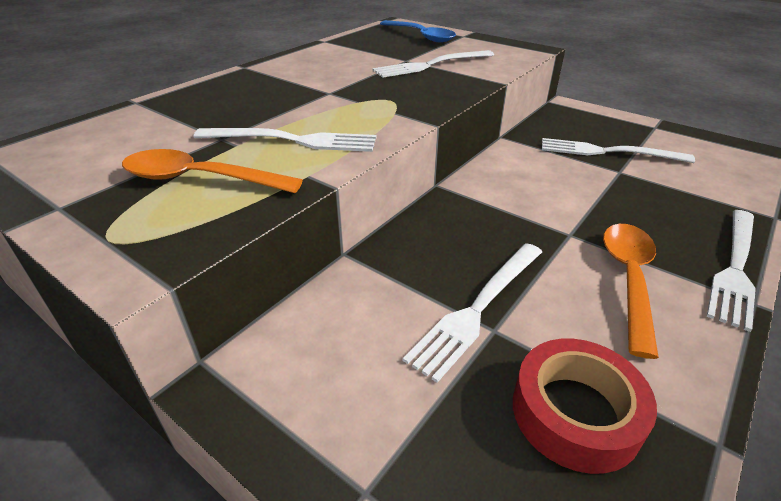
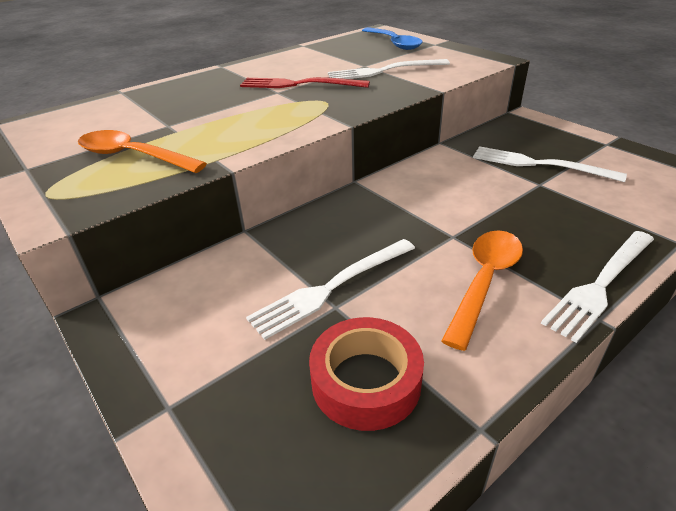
camera: 15 degrees right, 0 degrees up
(293, 140) = (222, 131): white fork -> none
(348, 83) = (299, 84): none -> red fork

